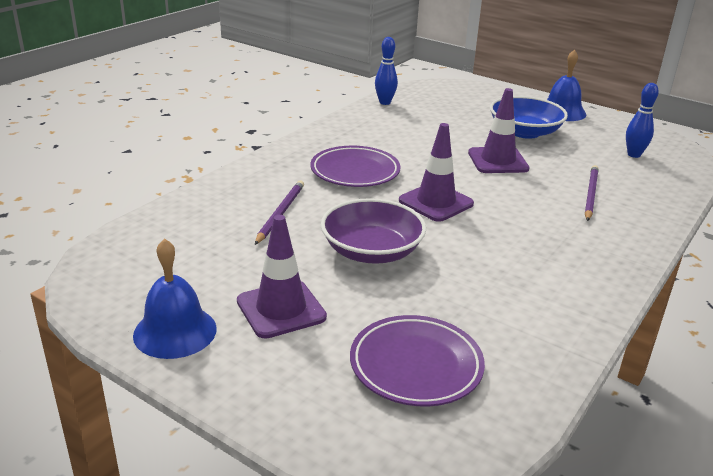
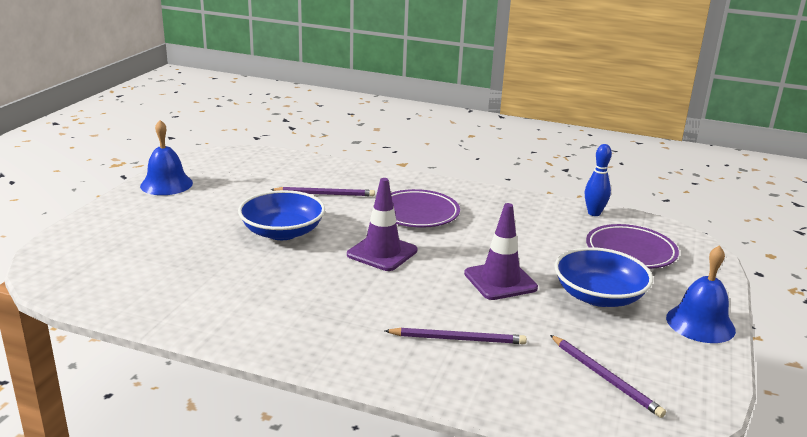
camera: 75 degrees right, 5 degrees down
(281, 309) = (196, 209): purple traffic cone -> none
(372, 251) = (282, 232): purple bowl -> blue bowl
(416, 366) = (136, 259): purple plate -> purple plate (630, 252)
(634, 155) = (605, 377): blue bowling pin -> purple pencil

